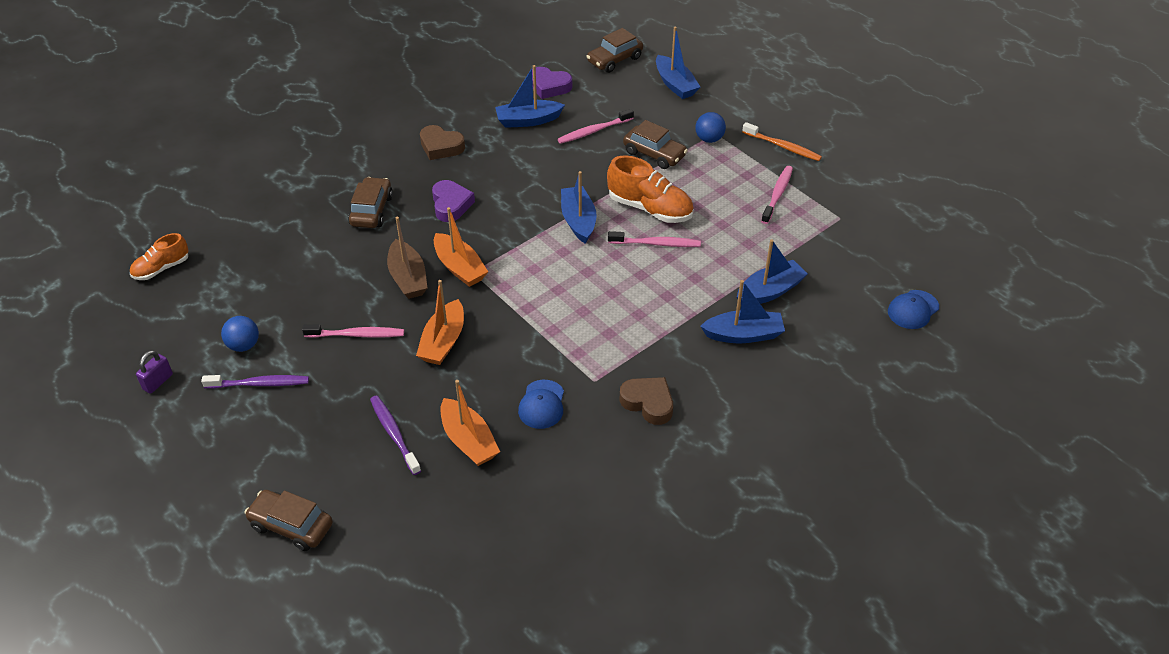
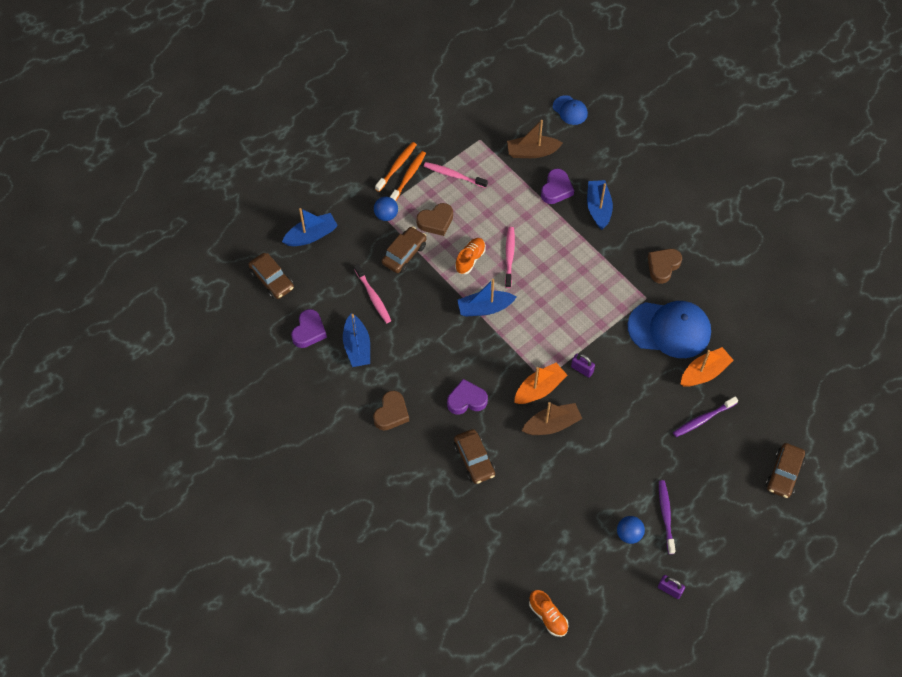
camera: 90 degrees left, 15 degrees up
(357, 335) = (613, 454): pink toothbrush -> none
(371, 210) = (474, 460): brown car -> brown car turned 120 degrees counterclockwise
(443, 342) = (616, 394): orange boat -> none
(484, 308) = (582, 369): none -> purple padlock
(542, 404) = (669, 329): blue cap -> blue cap, size x2.00
(650, 208) = (470, 259): orange shoe -> orange shoe, size x0.62
(704, 179) = (436, 221): none -> brown heart
(769, 156) = (408, 176): none -> orange toothbrush
(770, 291) = (556, 189): blue boat -> purple heart
(829, 268) = (532, 152): none -> brown boat

